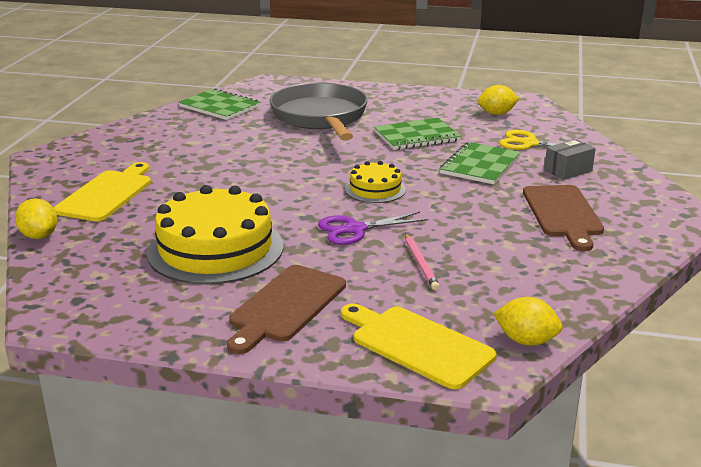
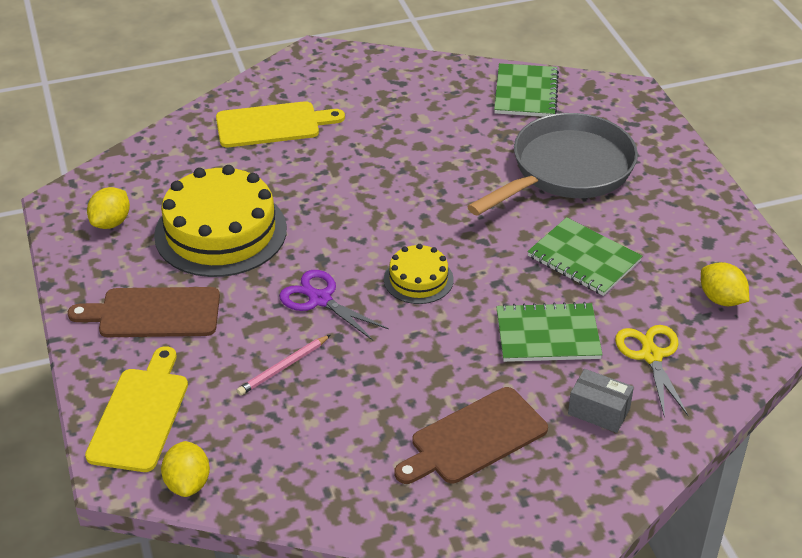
camera: 60 degrees right, 15 degrees up
(39, 236) = (175, 130): yellow lemon -> yellow lemon (111, 222)

